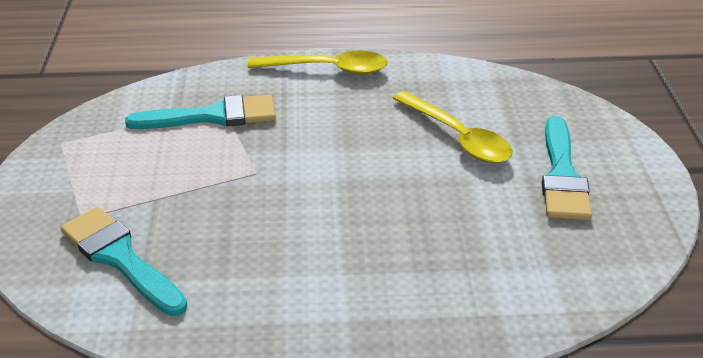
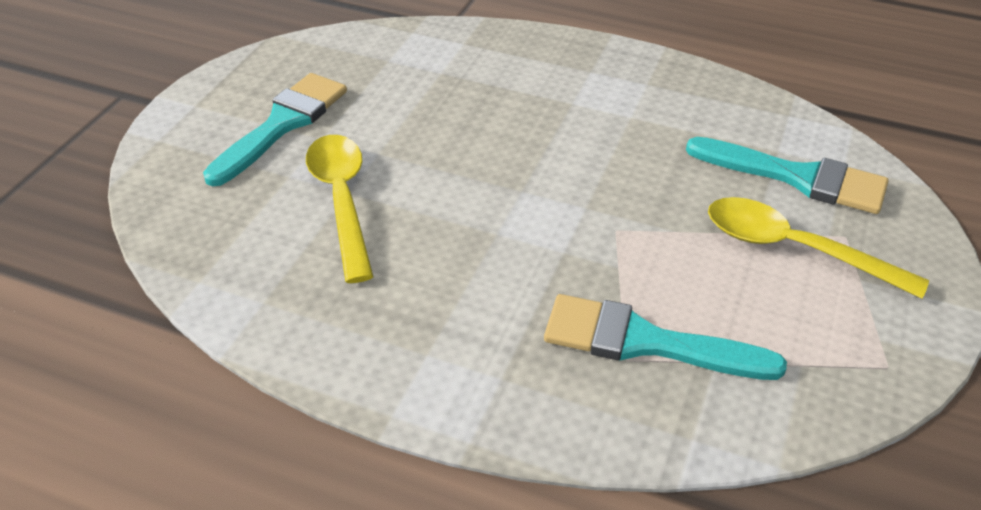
camera: 155 degrees left, 5 degrees up
(120, 258) = (797, 177): turquoise brush -> turquoise brush turned 45 degrees counterclockwise
(328, 69) = (419, 381): yellow spoon -> yellow spoon (795, 249)

